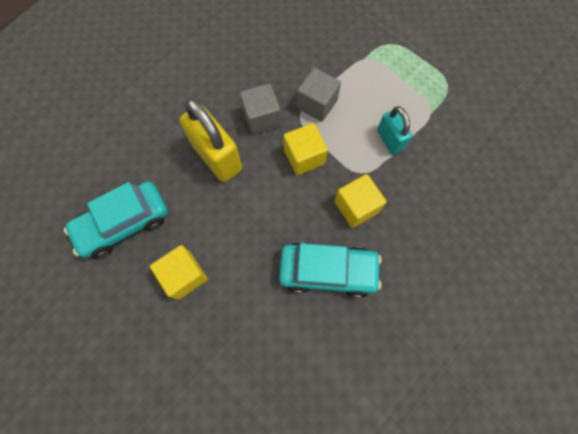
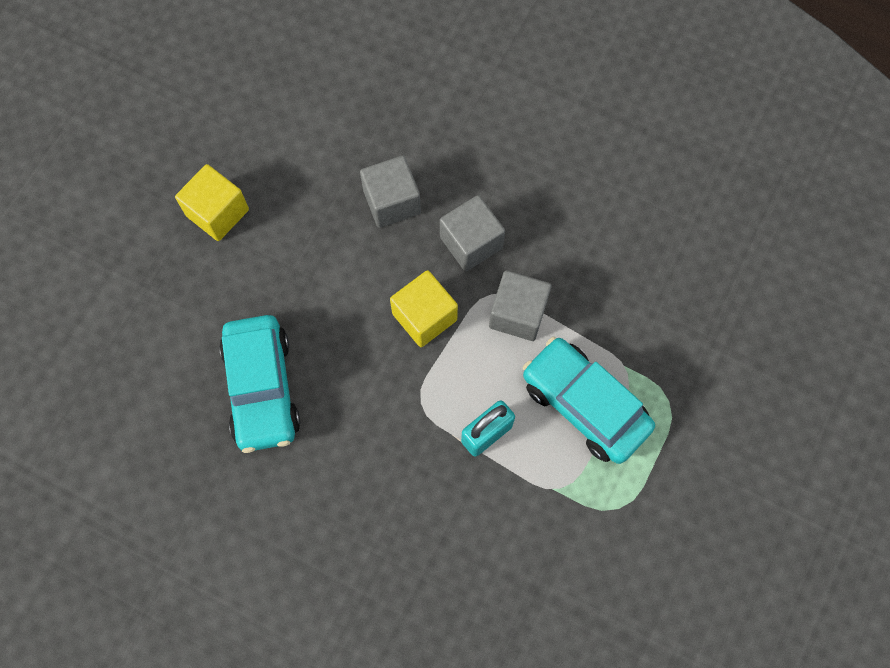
camera: 75 degrees right, 0 degrees up
(124, 223) = (269, 120): turquoise car -> turquoise car (584, 405)
(217, 157) = (392, 202): yellow padlock -> grey cube
(356, 207) = (365, 406): yellow cube -> none

